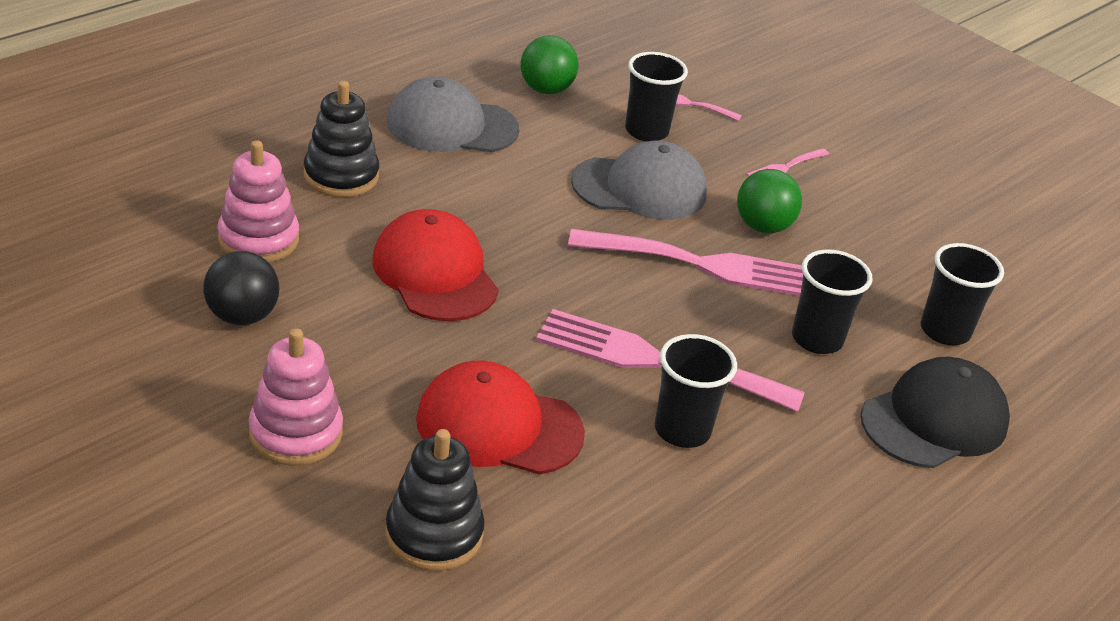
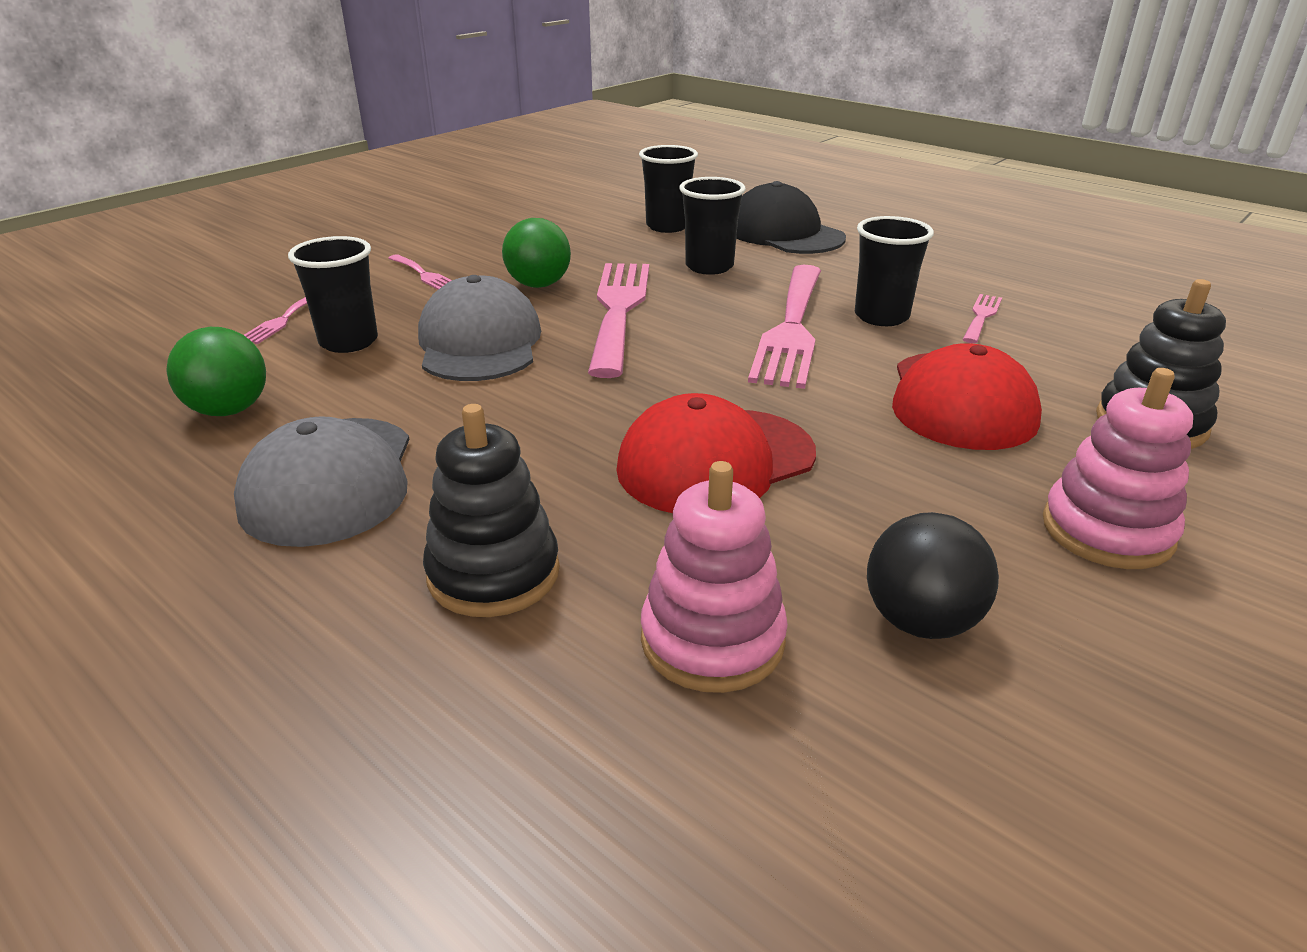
camera: 90 degrees left, 5 degrees down
(679, 508) = (981, 316): none -> pink fork

